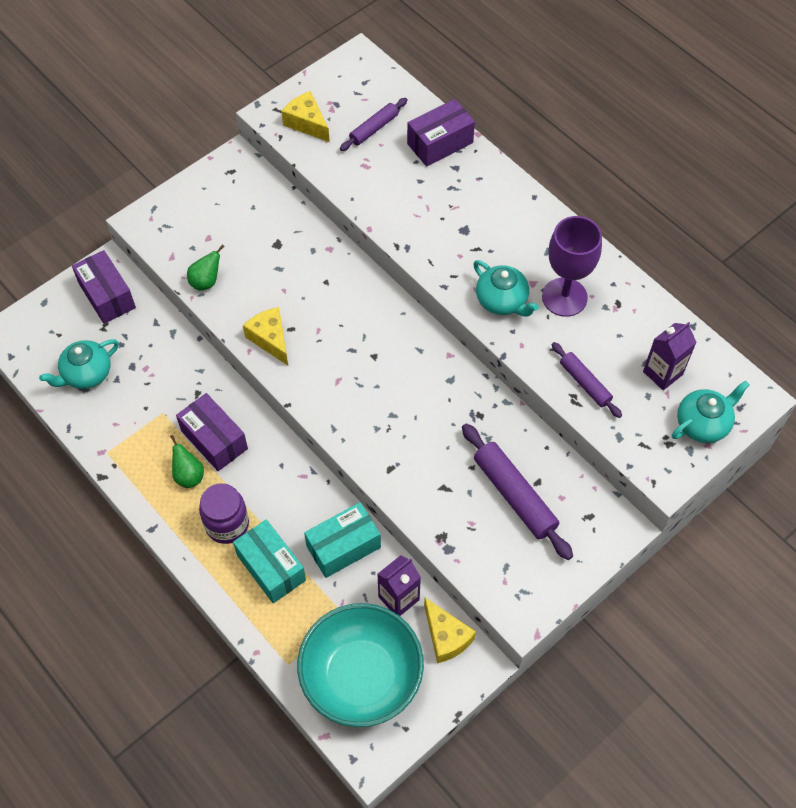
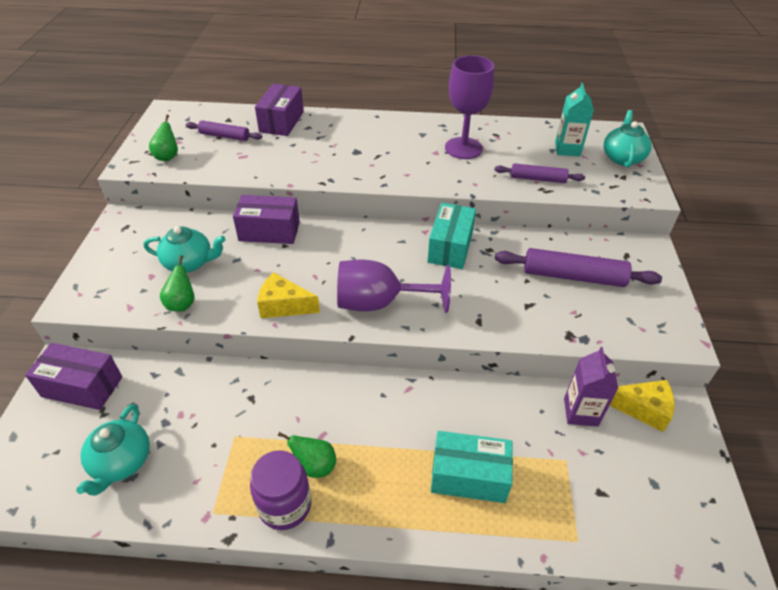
camera: 45 degrees left, 15 degrees down
(214, 440) = (306, 420): purple box -> purple box (269, 231)
(227, 524) = (393, 475): purple jar -> purple jar (285, 505)
(307, 123) = (167, 157): yellow cheese -> green pear
(337, 393) = (379, 303): none -> purple goblet
(343, 547) = (499, 411): turquoise box -> turquoise box (450, 247)
(361, 676) = (635, 493): turquoise bowl -> none
(374, 128) = (224, 136): purple rolling pin -> purple rolling pin turned 75 degrees counterclockwise
(502, 301) = (431, 170): turquoise teapot -> turquoise teapot (189, 263)
(662, 373) = (567, 149): purple carton -> turquoise carton

